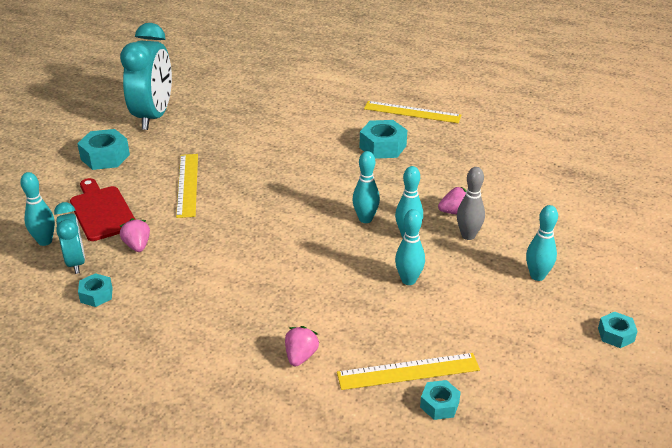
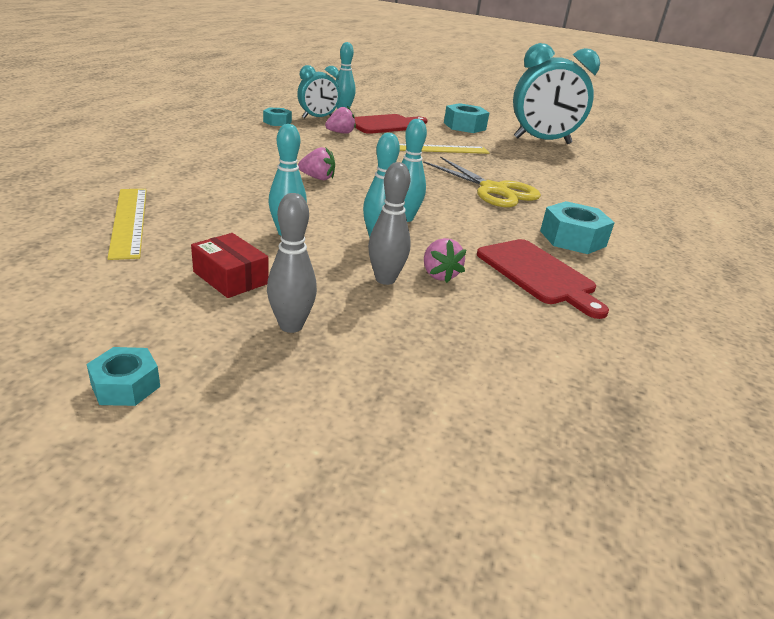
camera: 80 degrees right, 5 degrees down
(295, 167) = (493, 190): none -> yellow scissors
(300, 356) = (176, 178): pink strawberry -> pink strawberry (317, 178)
(412, 112) = (684, 265): yellow ruler -> none
(439, 405) = (66, 232): turquoise nut -> none
(442, 171) = (538, 274): none -> red cutting board
(487, 305) = (230, 278): none -> red box
(537, 276) = (291, 326): turquoise bowling pin -> grey bowling pin

